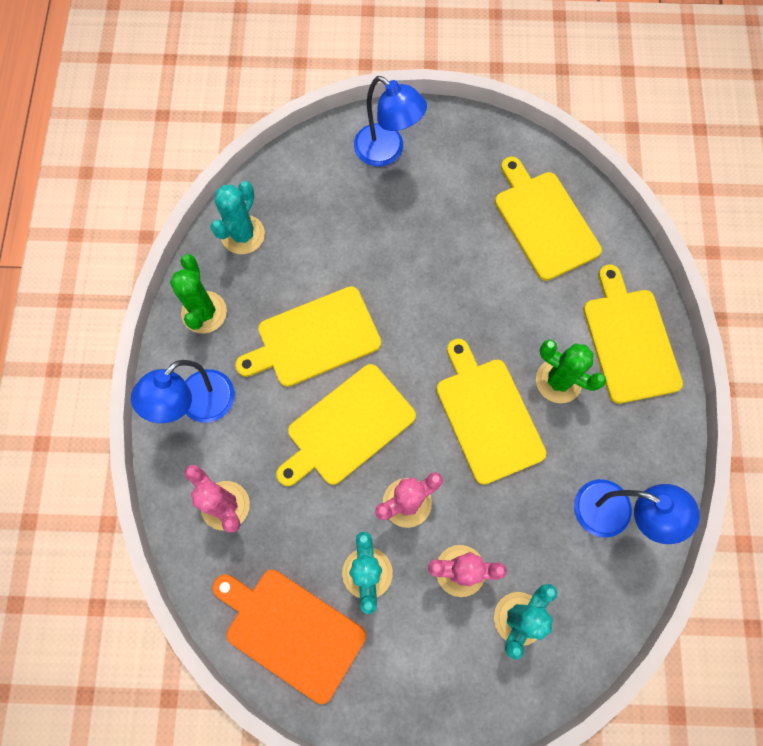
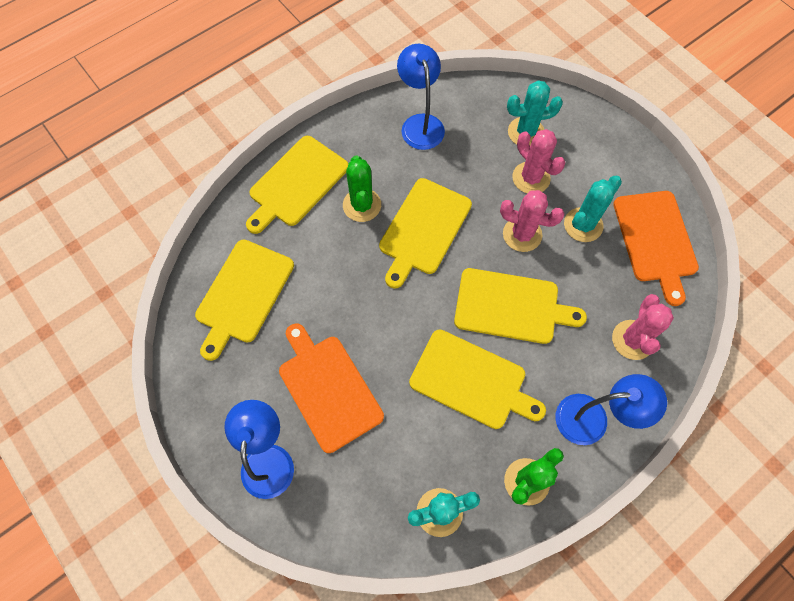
camera: 130 degrees left, 5 degrees down
(404, 227) = (328, 389): none -> orange cutting board

